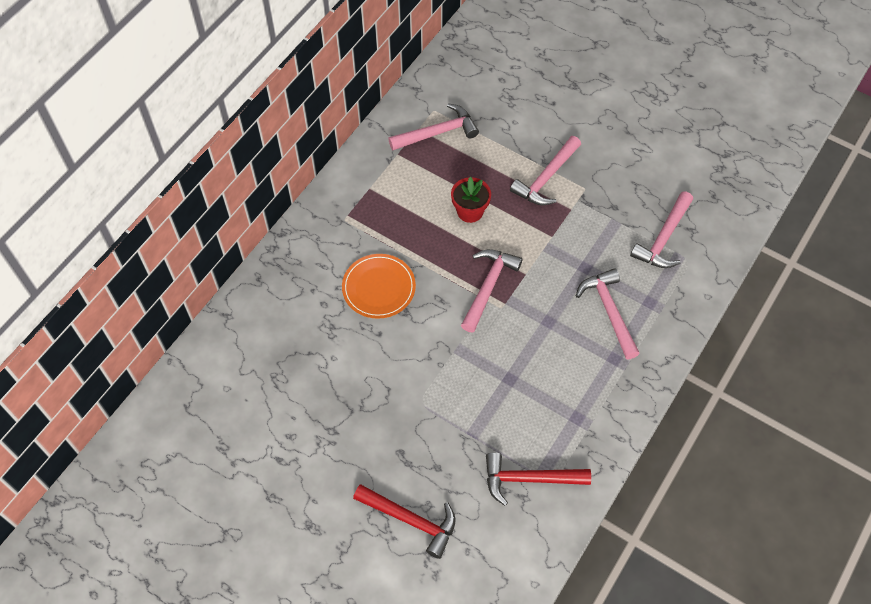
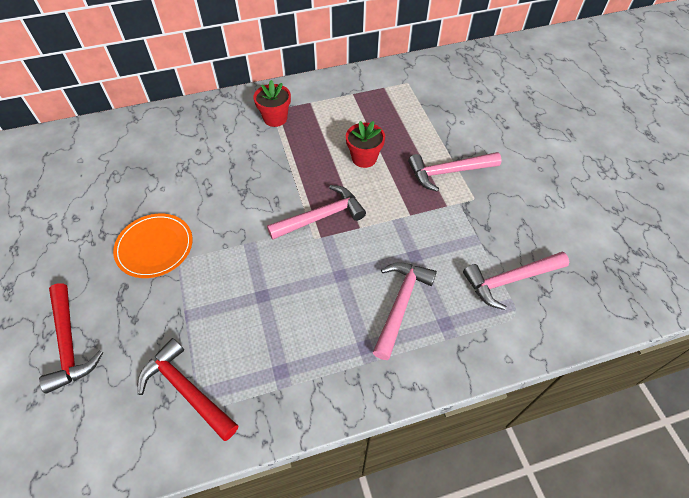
camera: 40 degrees right, 5 degrees down
(356, 225) = (275, 118): none -> red flower pot
(379, 287) = (244, 165): orange plate -> orange plate (154, 247)
(437, 133) = (395, 97): pink hammer -> none

